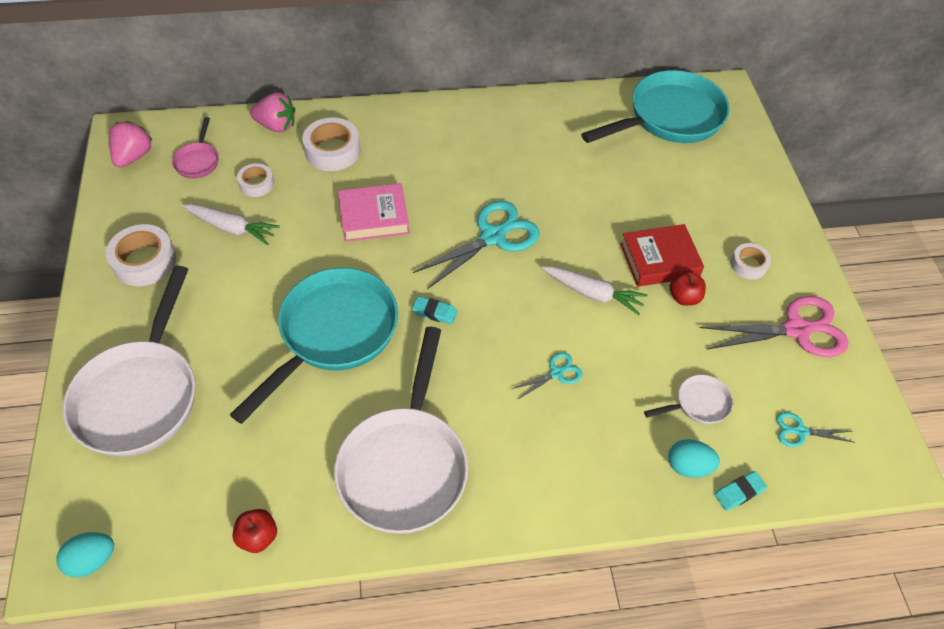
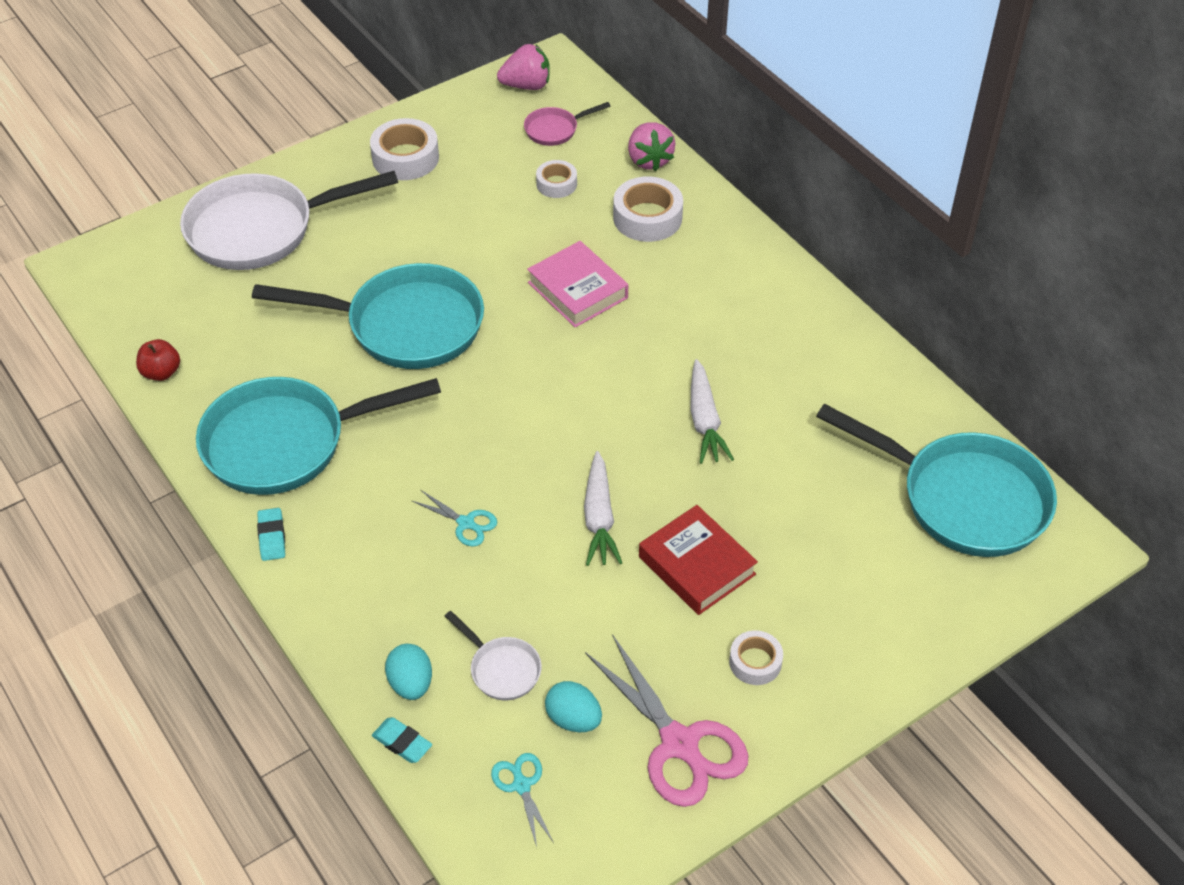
camera: 65 degrees right, 5 degrees down
(92, 560) = (93, 281): turquoise egg -> turquoise egg (573, 719)
(231, 228) = (486, 194): white carrot -> white carrot (704, 420)
(405, 465) = (286, 443): white pan -> turquoise pan
(435, 312) = (482, 391): turquoise eraser -> turquoise eraser (272, 537)
(493, 236) = (622, 398): turquoise scissors -> none
(684, 297) = (653, 608): red apple -> none

